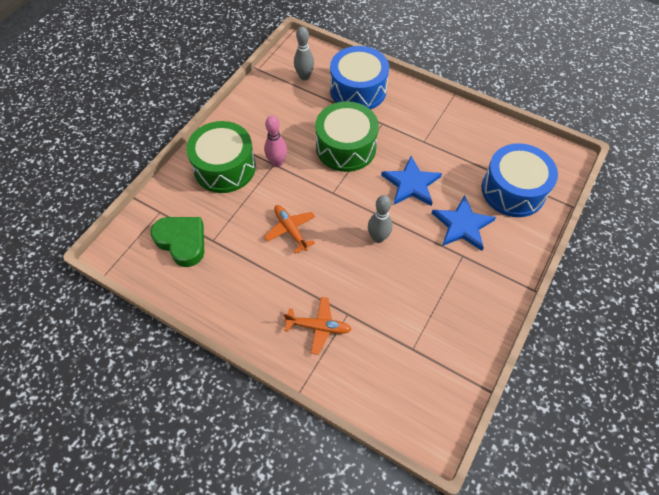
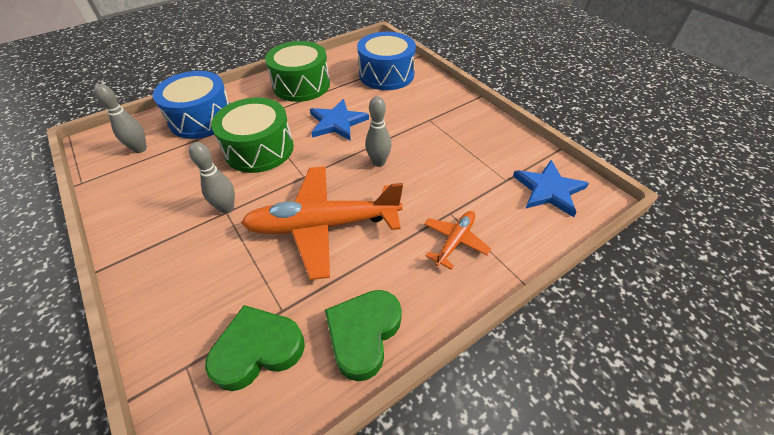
camera: 65 degrees left, 10 degrees down
(214, 295) = (363, 334): none -> green heart
(224, 167) = (186, 261): green drum -> green drum (301, 85)
(277, 162) = (227, 208): pink bowling pin -> grey bowling pin
(291, 230) = (324, 225): orange plane -> orange plane, size x2.07
(462, 225) = (400, 109): blue star -> blue star (549, 190)

